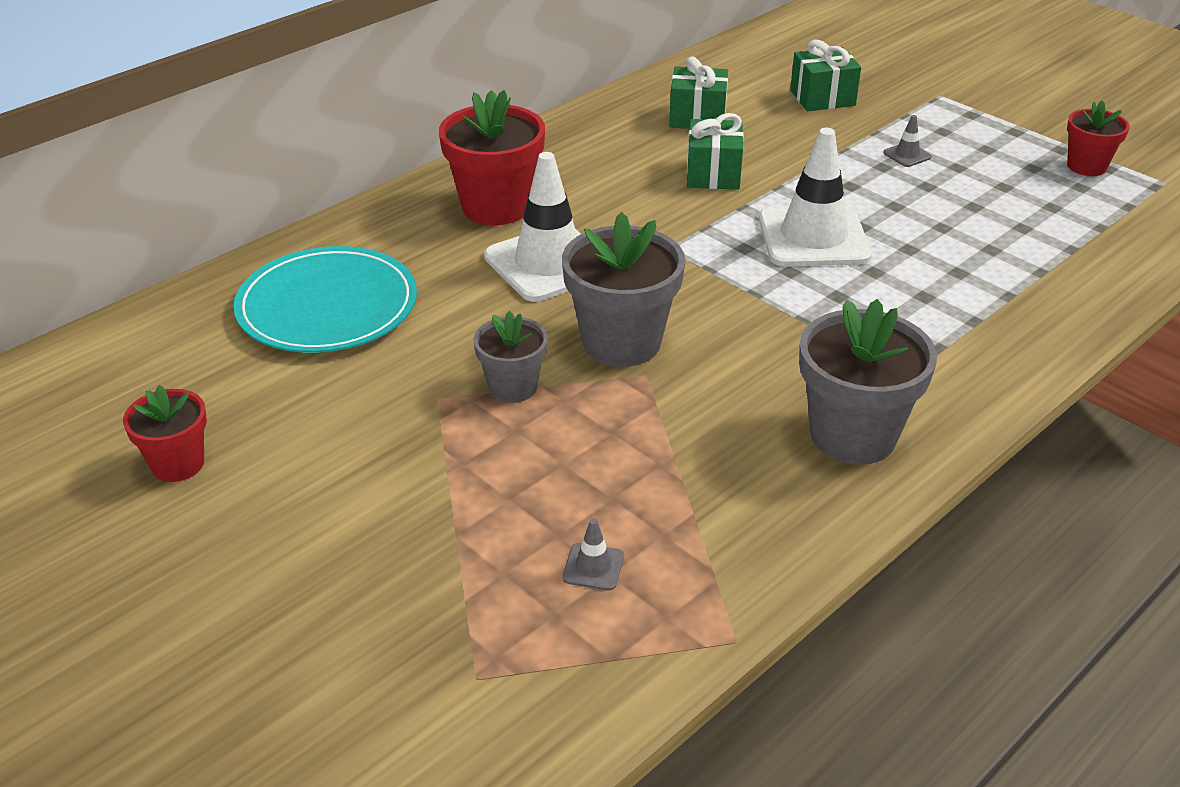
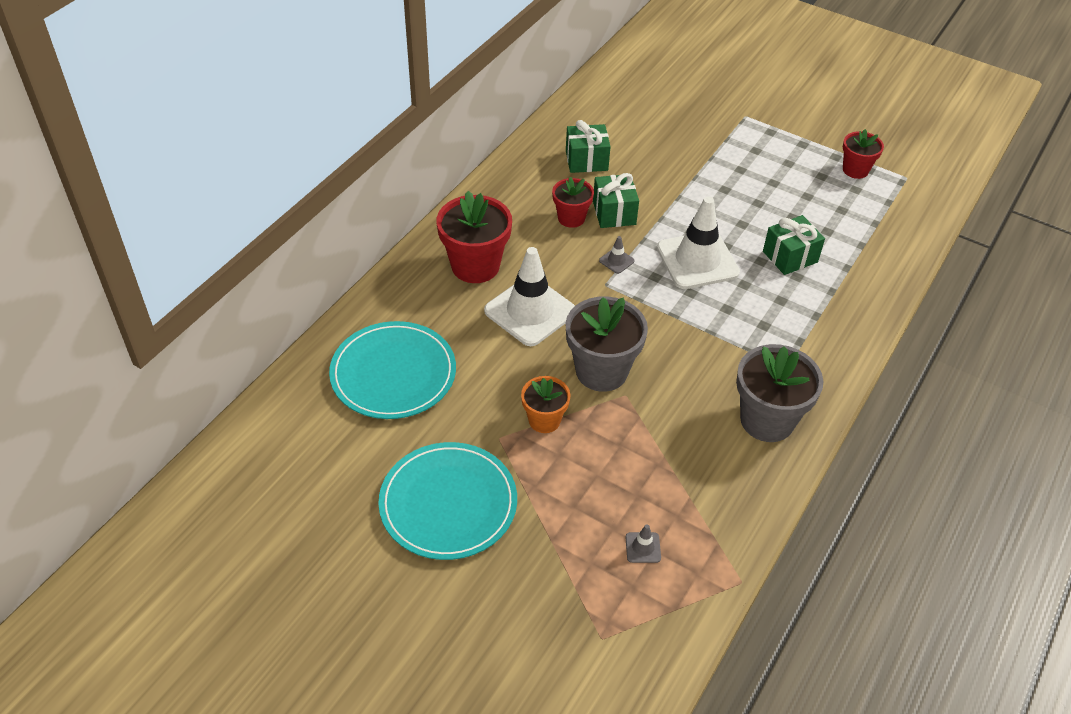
camera: 15 degrees left, 10 degrees up
(178, 464) = (349, 522): red flower pot -> red flower pot (571, 218)
(327, 464) = (448, 503): none -> turquoise plate
(513, 387) = (544, 420): grey flower pot -> orange flower pot
(822, 98) = (667, 129): green gift -> green gift (790, 257)
(907, 155) = (738, 176): grey traffic cone -> grey traffic cone (616, 261)

